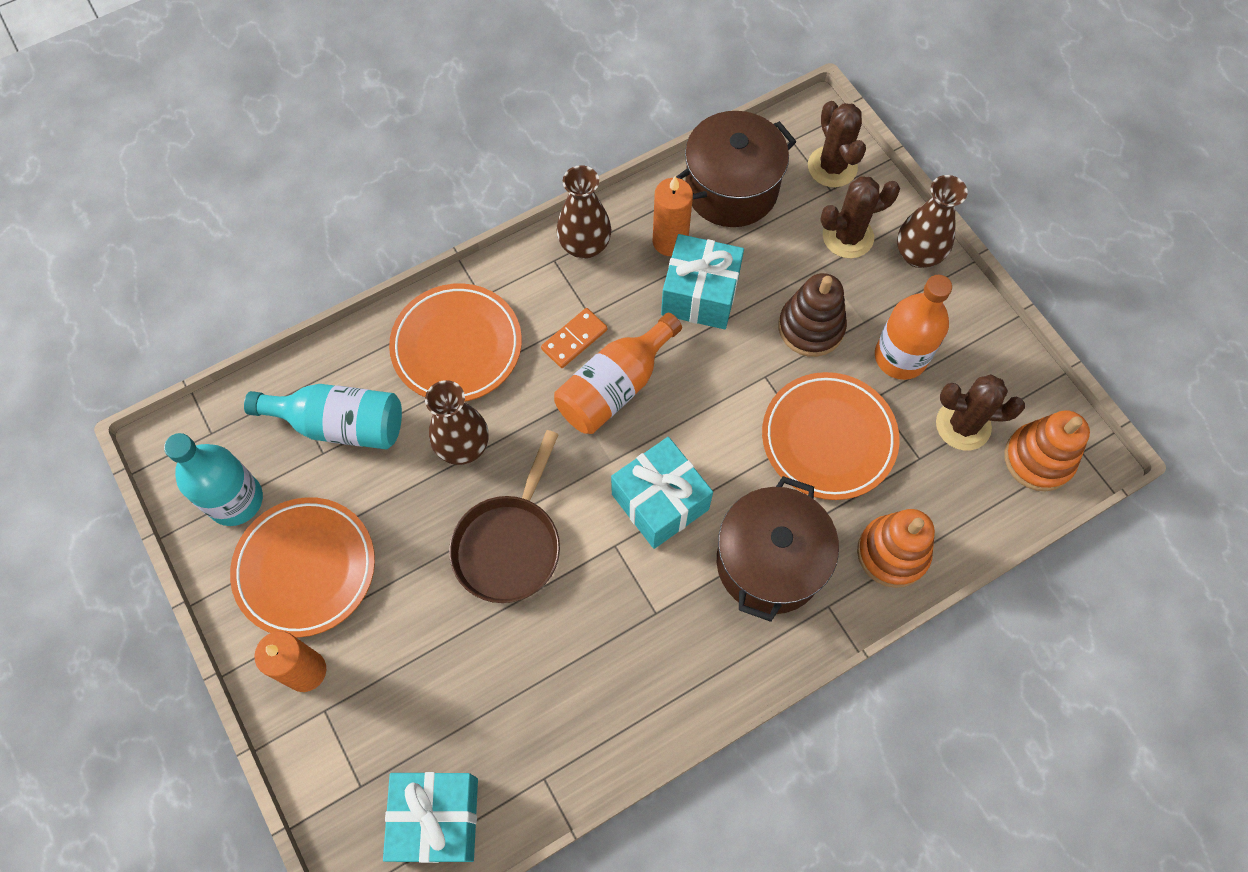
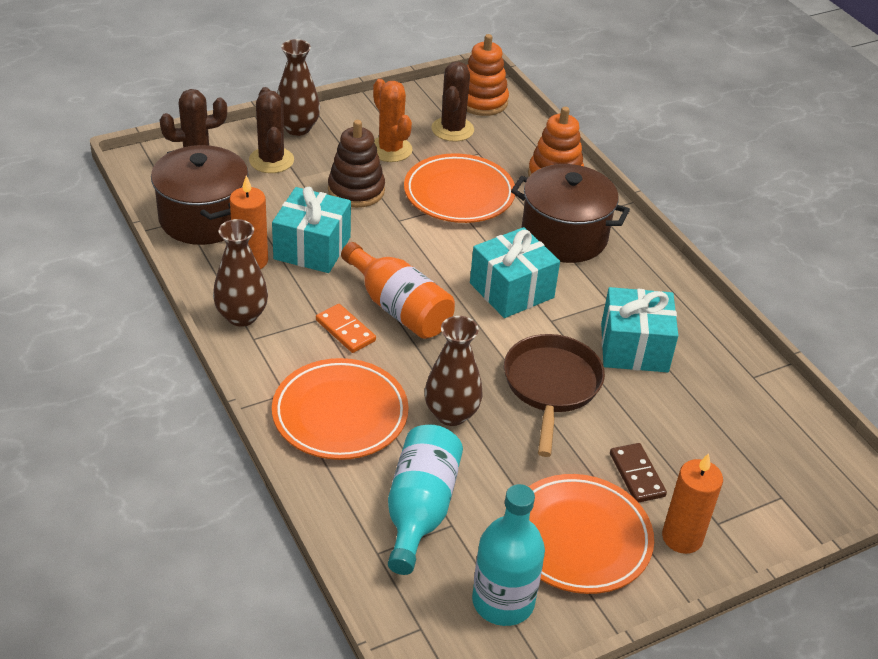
camera: 90 degrees left, 25 degrees down
(387, 630) = (637, 475): none -> brown domino
(437, 819) = (798, 444): turquoise gift -> turquoise gift (634, 348)
(509, 544) = (551, 386): brown pan -> brown pan turned 105 degrees counterclockwise
(900, 357) = (390, 149): orange bottle -> orange cactus

